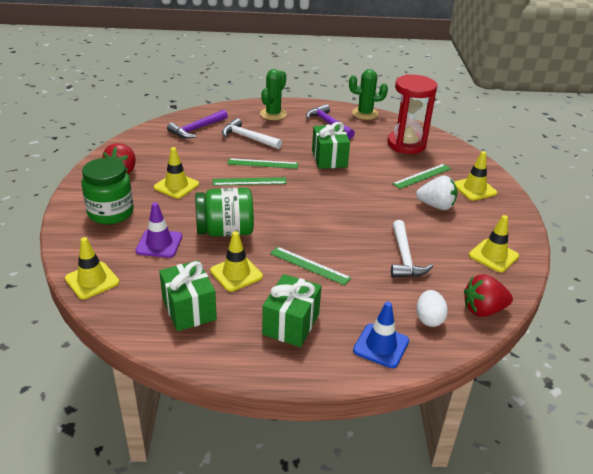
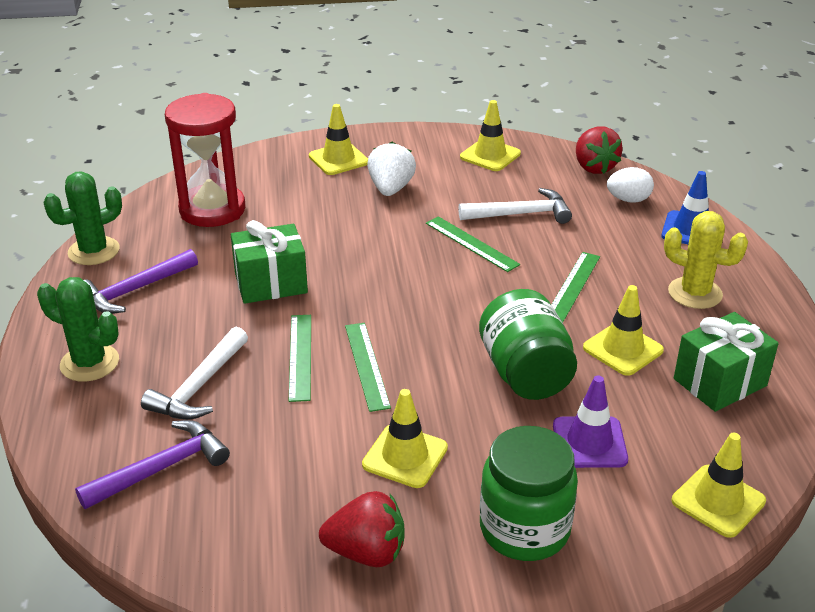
camera: 95 degrees left, 0 degrees up
(197, 129) = (161, 468): purple hammer -> purple hammer turned 75 degrees counterclockwise
(291, 324) = (695, 293): green gift -> yellow cactus
(365, 114) = (94, 251): green cactus -> green cactus turned 60 degrees clockwise
(422, 176) = (311, 198): green ruler -> green ruler (471, 243)

